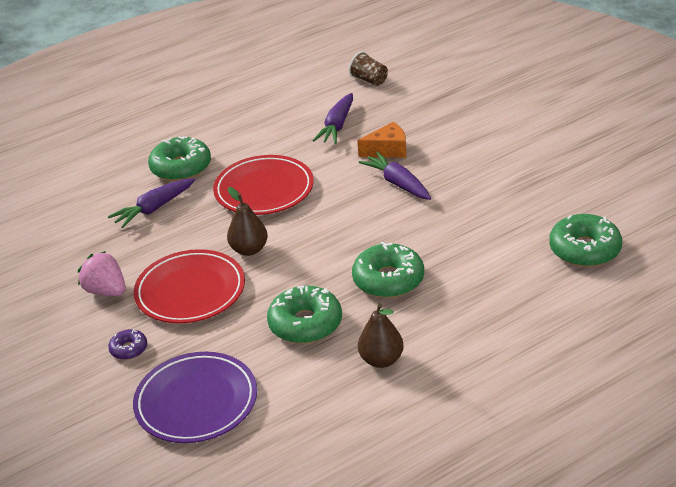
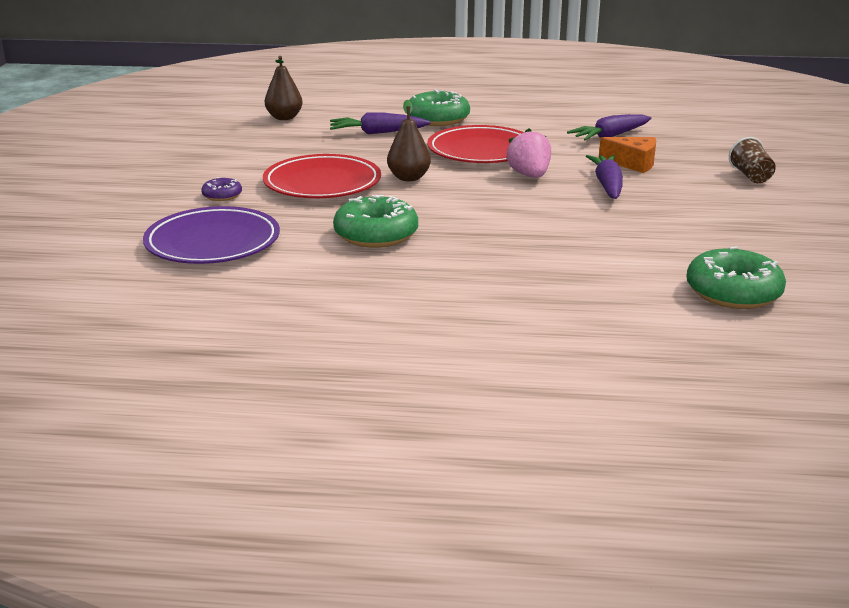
camera: 35 degrees right, 10 degrees down
(106, 291) = (264, 161): pink strawberry -> pink strawberry (529, 175)
(369, 80) = (687, 120): brown cup -> brown cup (750, 176)
(381, 360) = (399, 281): brown pear -> brown pear (284, 118)
(388, 280) = (494, 237): green donut -> none

